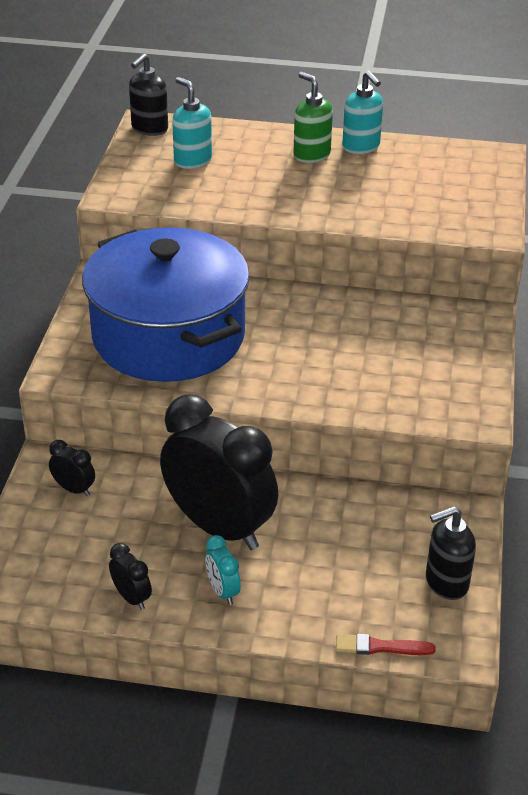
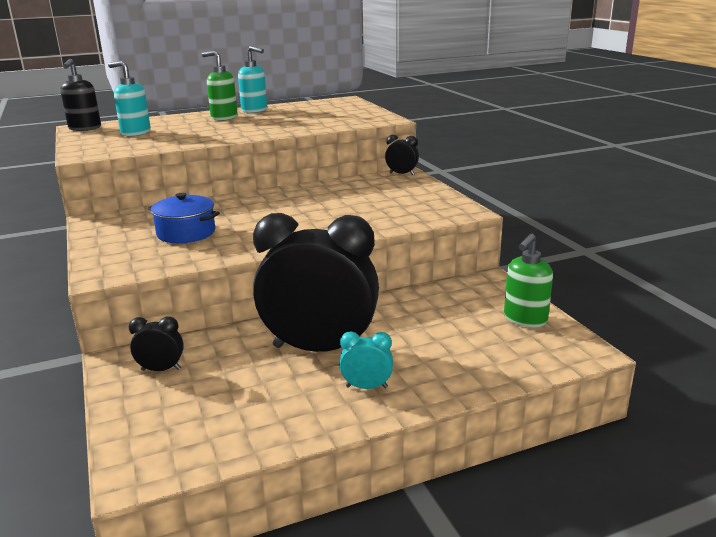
camera: 30 degrees left, 15 degrees down
(131, 597) = (289, 423): black clock -> black clock (401, 174)
(168, 336) = (186, 233): blue pot -> blue pot, size x0.42
(222, 591) = (366, 387): turquoise clock -> turquoise clock turned 150 degrees clockwise
(380, 647) = (530, 372): red brush -> none
(446, 583) = (525, 319): black soap dispenser -> green soap dispenser

